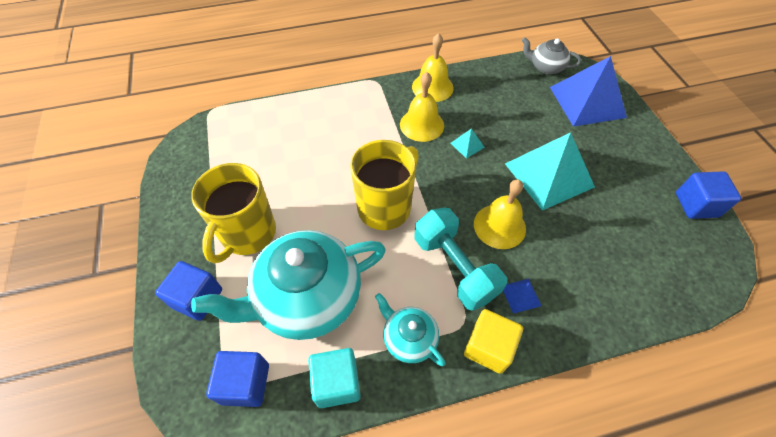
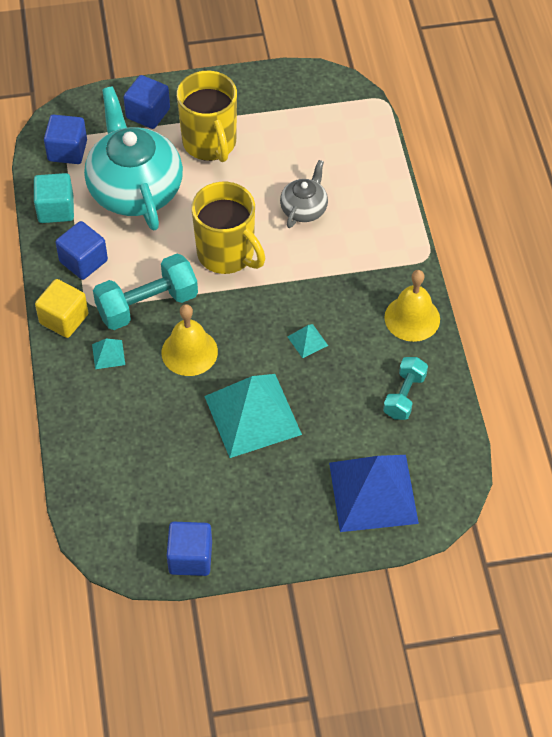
camera: 95 degrees right, 0 degrees up
(247, 234) = (210, 143): yellow mug -> yellow mug turned 135 degrees counterclockwise
(409, 338) = (83, 261): turquoise teapot -> blue cube
(422, 125) = (345, 299): yellow bell -> none
(501, 89) = (404, 396): none -> turquoise dumbbell
(521, 295) = (108, 354): blue pyramid -> turquoise pyramid
(546, 67) = (448, 460): grey teapot -> grey teapot (304, 209)

